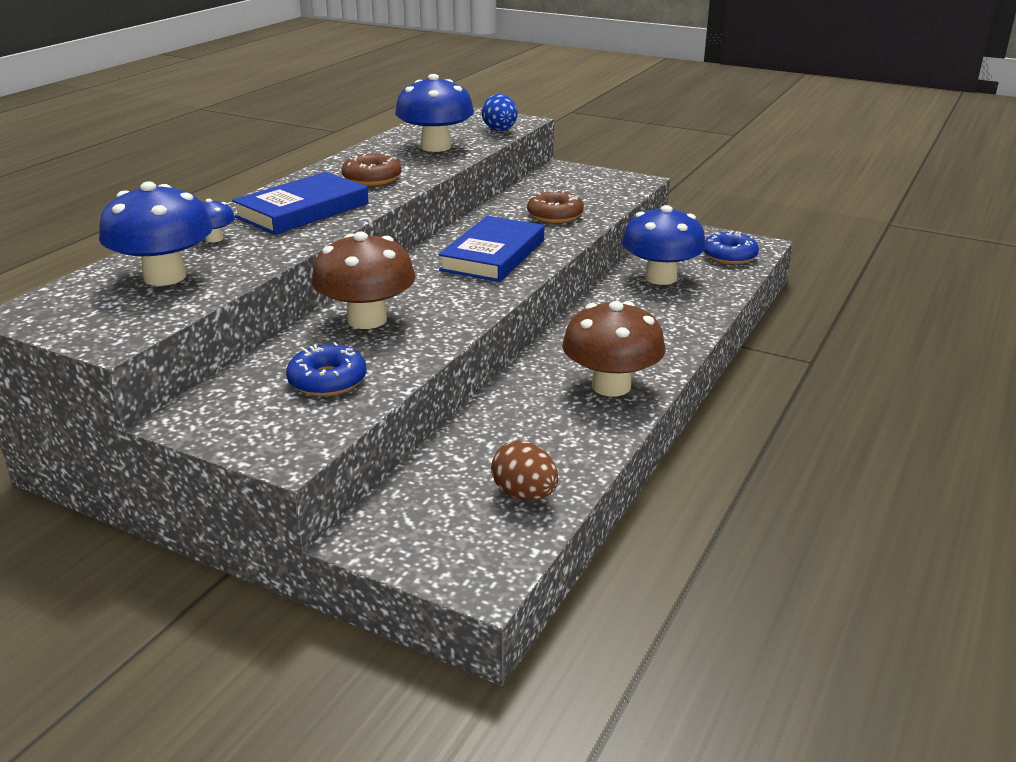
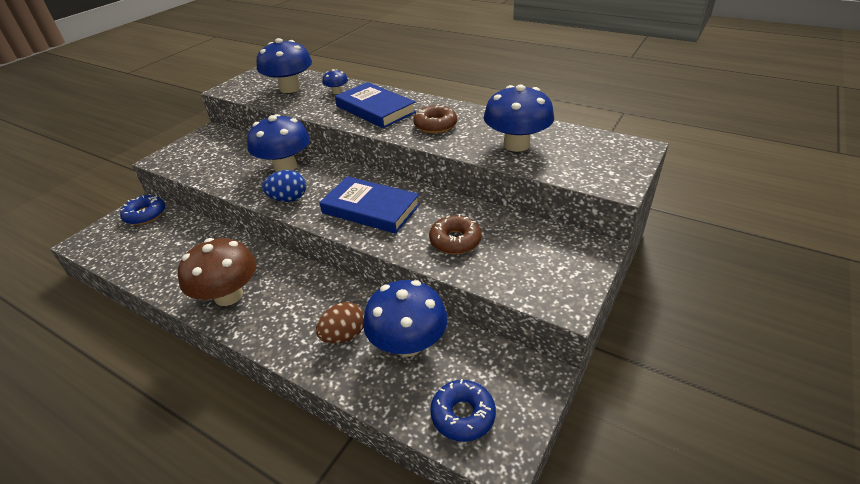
camera: 95 degrees right, 10 degrees up
(327, 380) = (221, 161): blue donut -> blue donut (145, 215)
(367, 320) = (285, 166): brown mushroom -> blue mushroom
(500, 130) = (576, 174): blue egg -> blue egg (288, 199)
(524, 495) = (136, 254): brown egg -> brown egg (344, 335)

